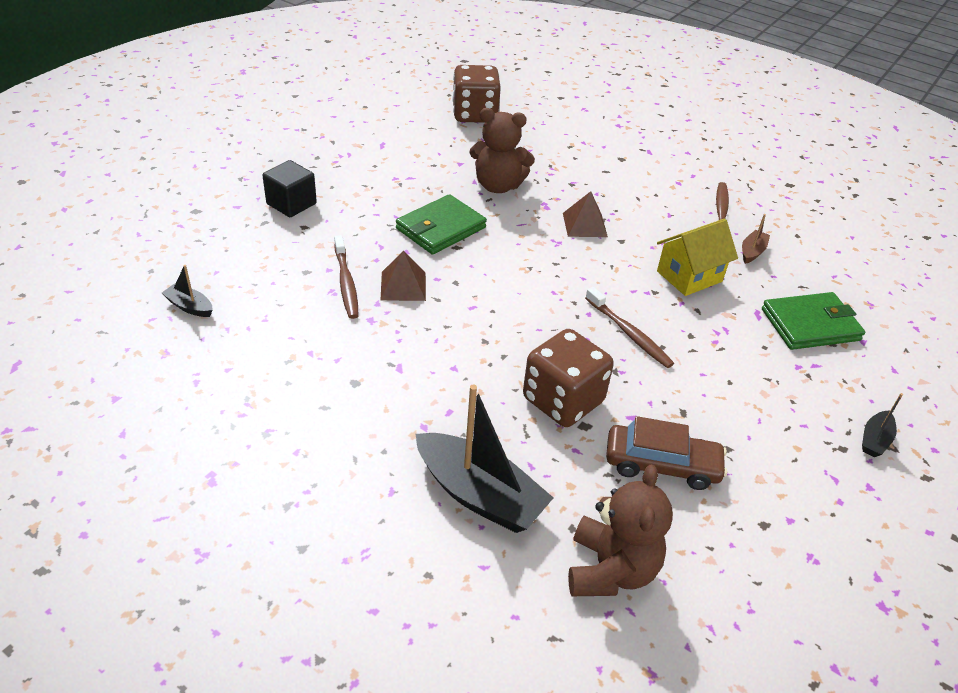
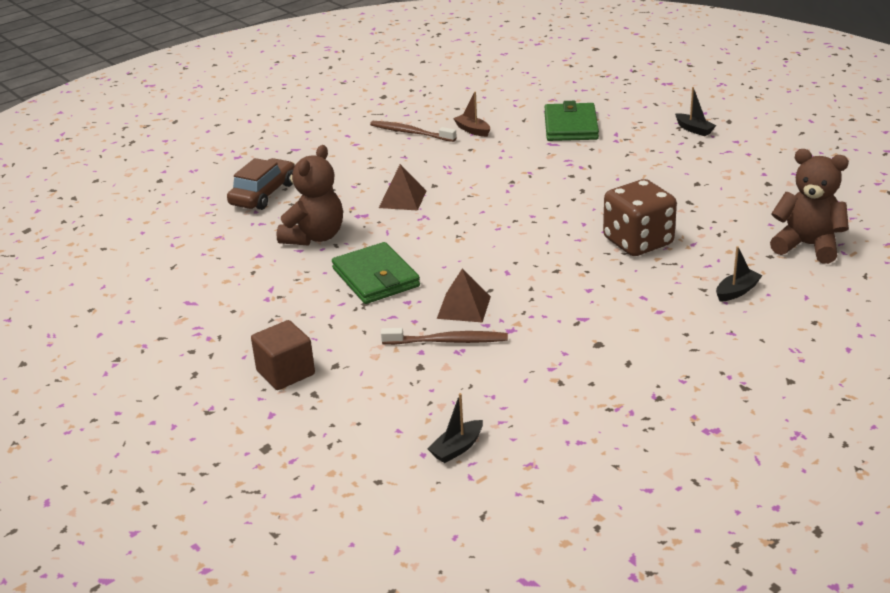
camera: 70 degrees left, 10 degrees down
(291, 204) = (285, 372): black cube -> brown cube
(474, 114) = (162, 236): brown dice -> none
(479, 495) = (737, 291): black boat -> black boat, size x0.46
(629, 334) = (563, 201): brown toothbrush -> none
(661, 465) = (711, 211): brown car -> brown car (263, 194)
(689, 276) = (496, 163): yellow house -> none

